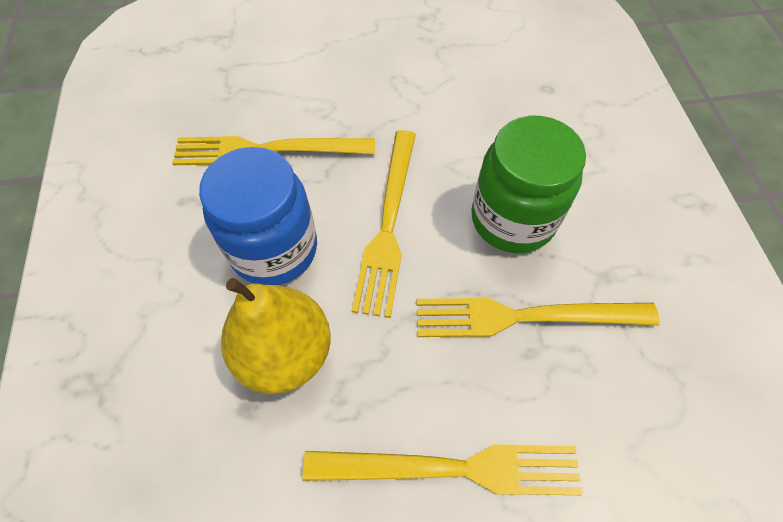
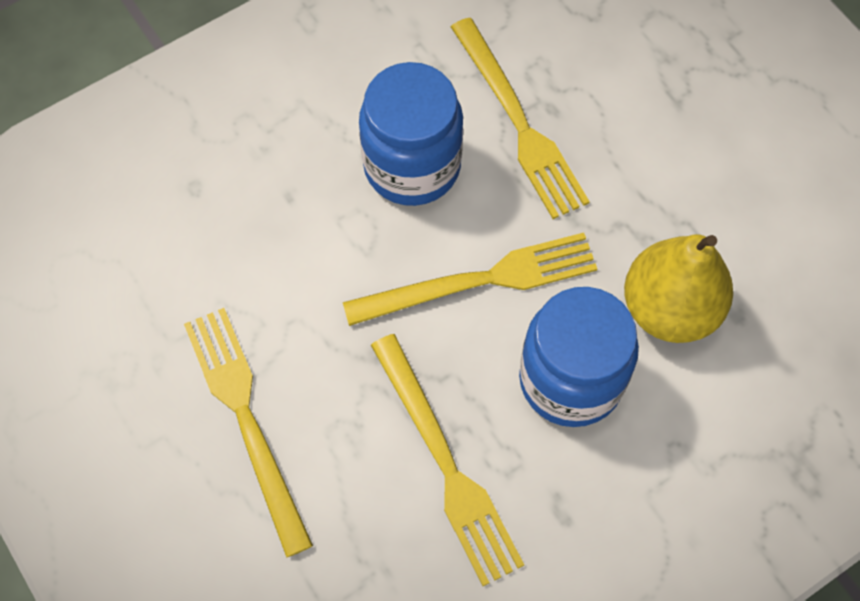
camera: 115 degrees left, 5 degrees up
(453, 468) = (683, 134): yellow fork -> yellow fork (246, 420)
(512, 219) = (412, 166): green jar -> blue jar

